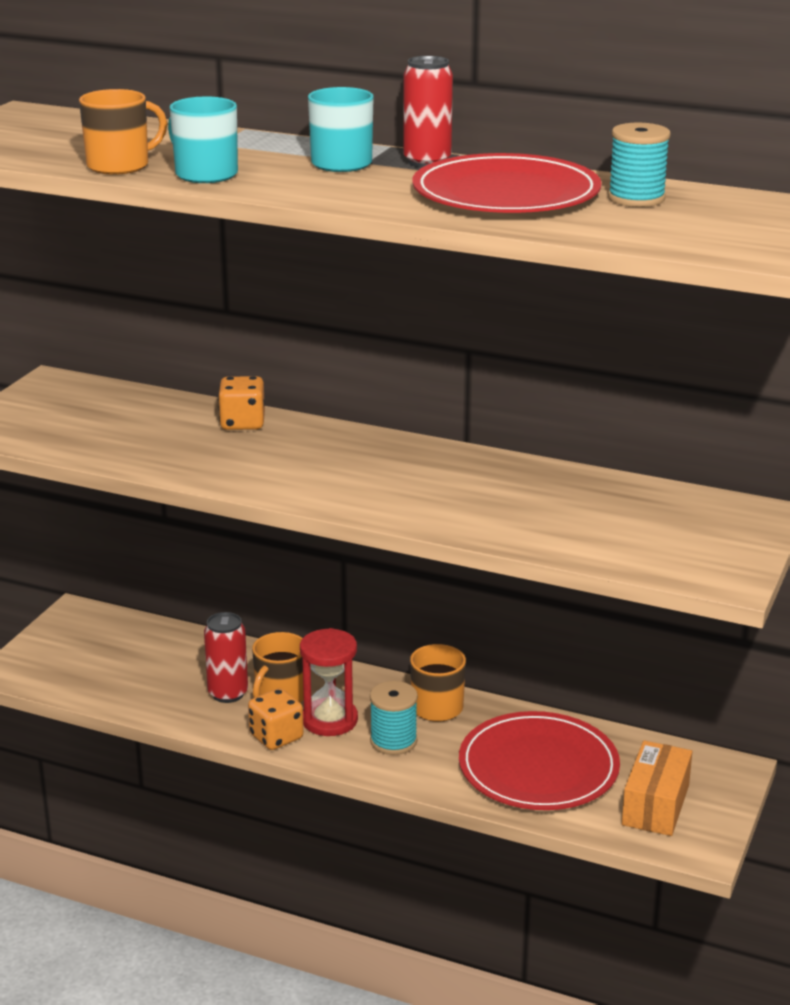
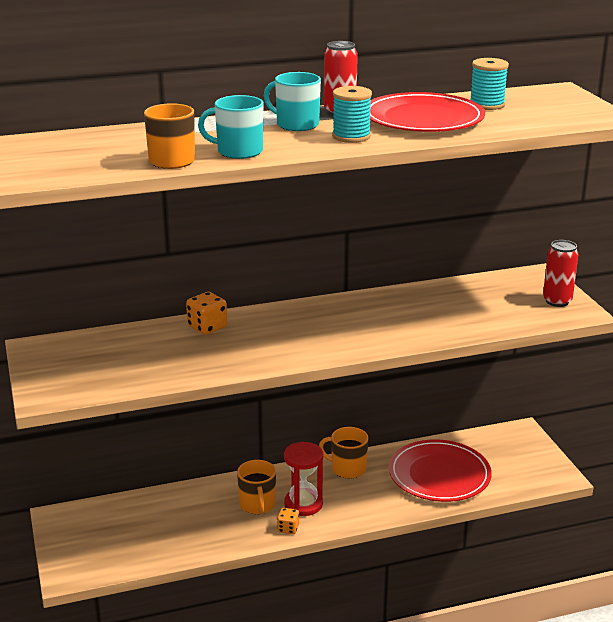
camera: 40 degrees left, 0 degrees up
(228, 693) = (225, 518): red can -> red can (557, 301)
(276, 737) = (288, 528): orange dice -> orange dice, size x0.64
(393, 741) = (352, 498): turquoise spool -> turquoise spool (351, 136)
(655, 805) = (515, 466): orange box -> none

